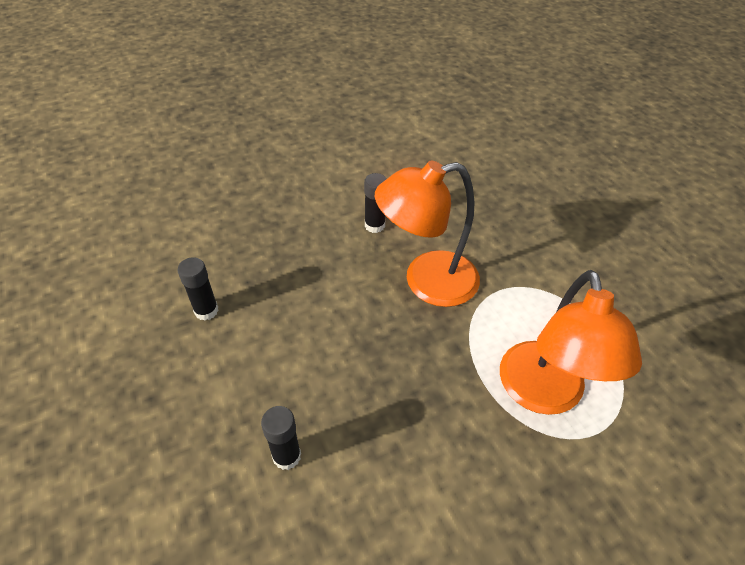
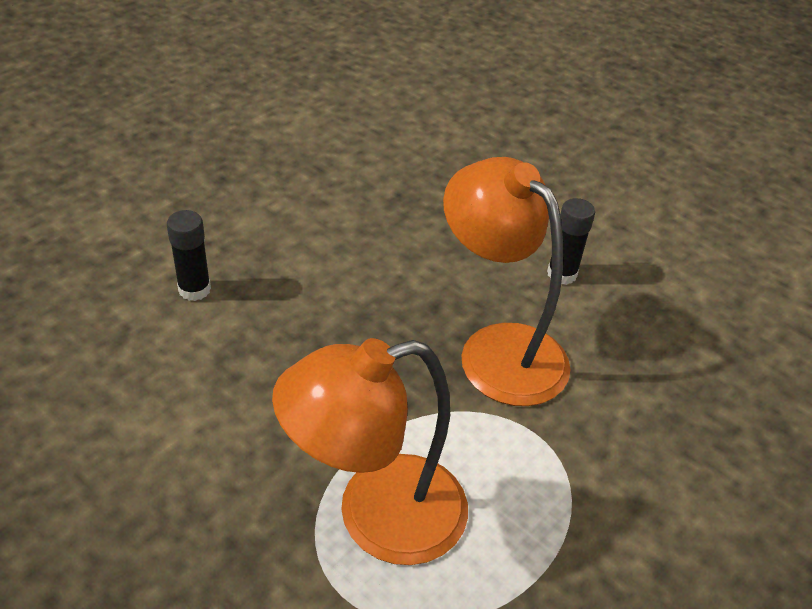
camera: 65 degrees right, 5 degrees down
(206, 311) = (342, 177): black glue stick -> none

